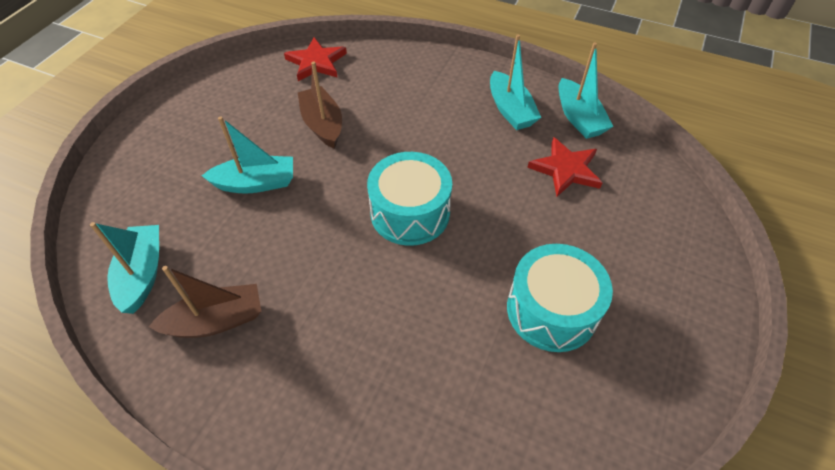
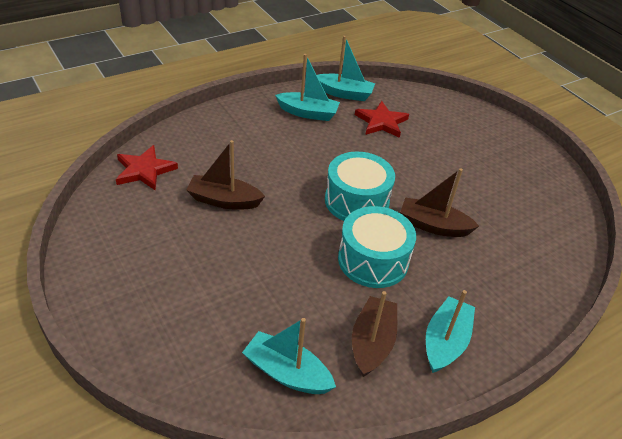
camera: 60 degrees left, 10 degrees down
(256, 183) = (250, 264): turquoise boat -> turquoise boat (445, 342)
(432, 296) = (433, 226): none -> brown boat
(551, 310) = (479, 185): turquoise drum -> turquoise drum (373, 260)

